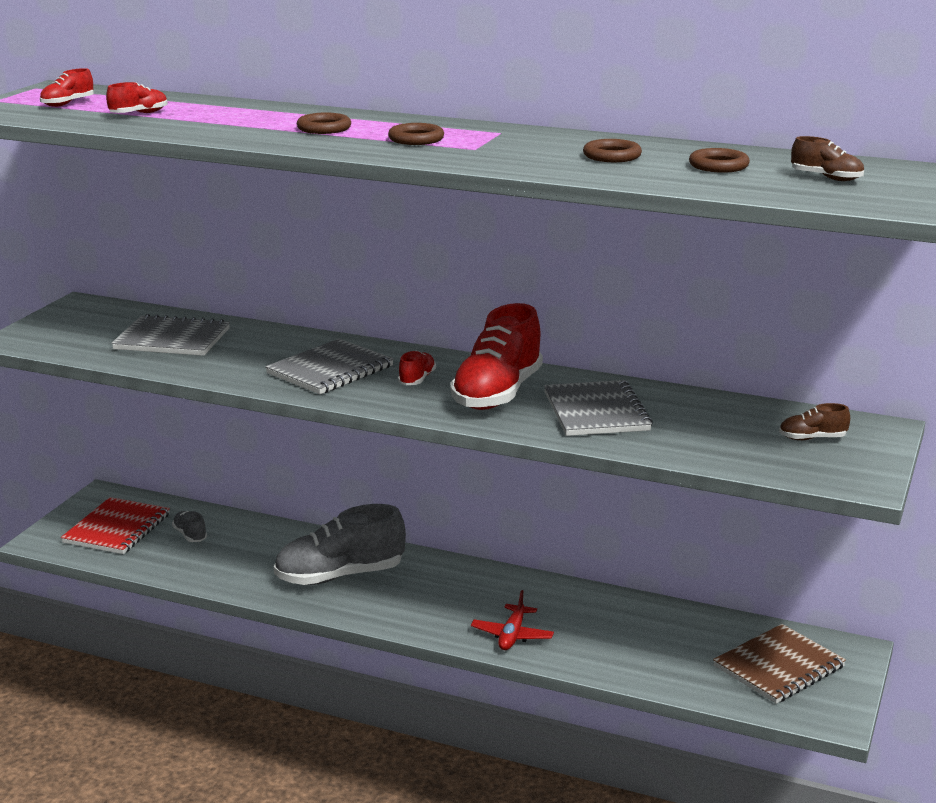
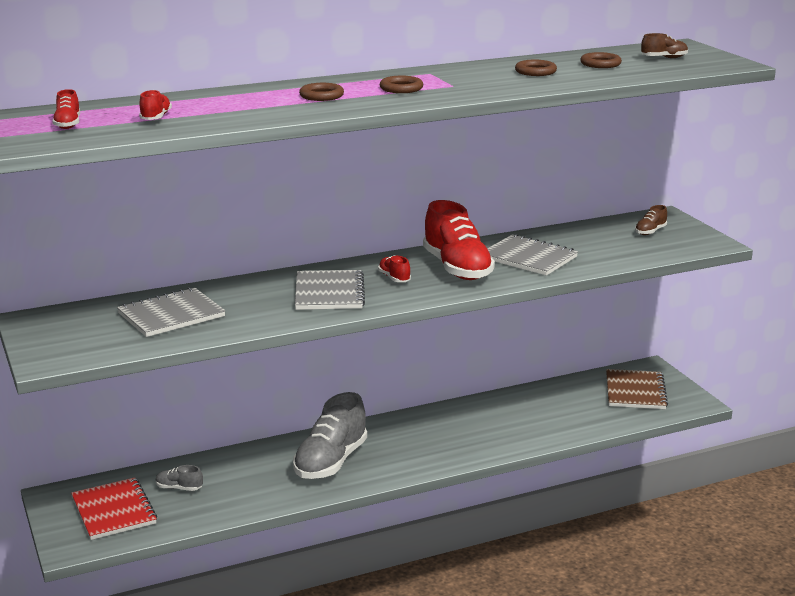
camera: 45 degrees left, 0 degrees up
(512, 635) = (489, 443): red plane -> none

